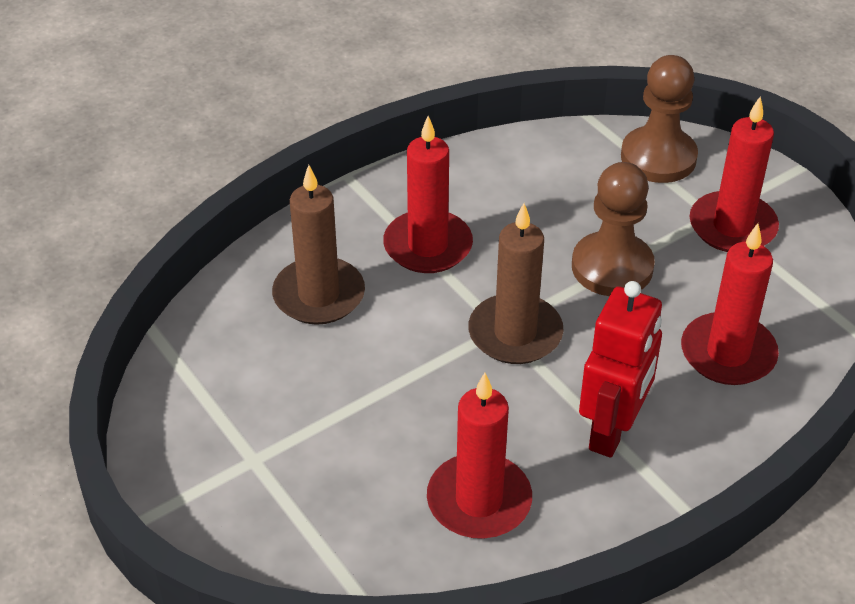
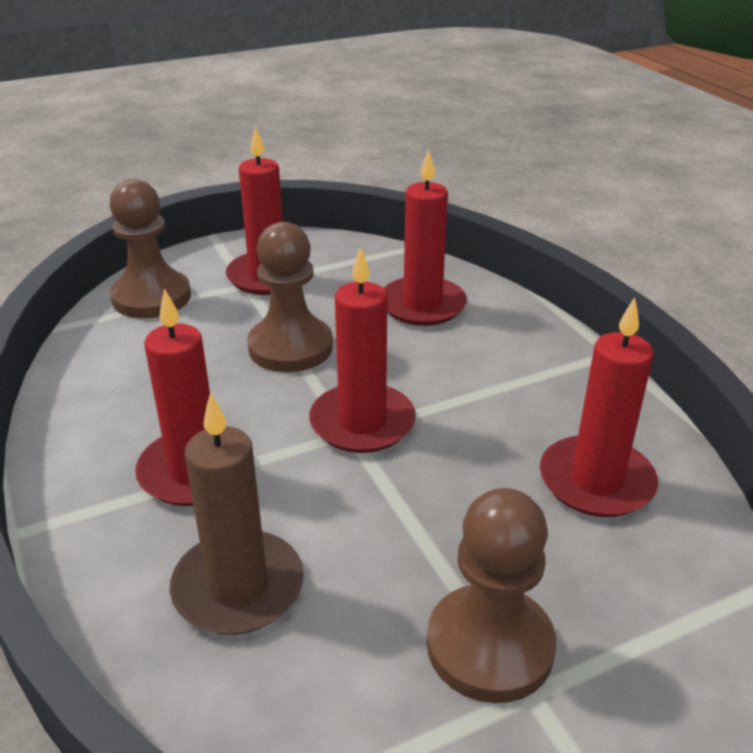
camera: 80 degrees left, 10 degrees down
(289, 434) = (490, 646): none -> brown pawn
(515, 333) = (362, 423): brown candle -> red candle
(612, 431) = (506, 381): red robot -> none

